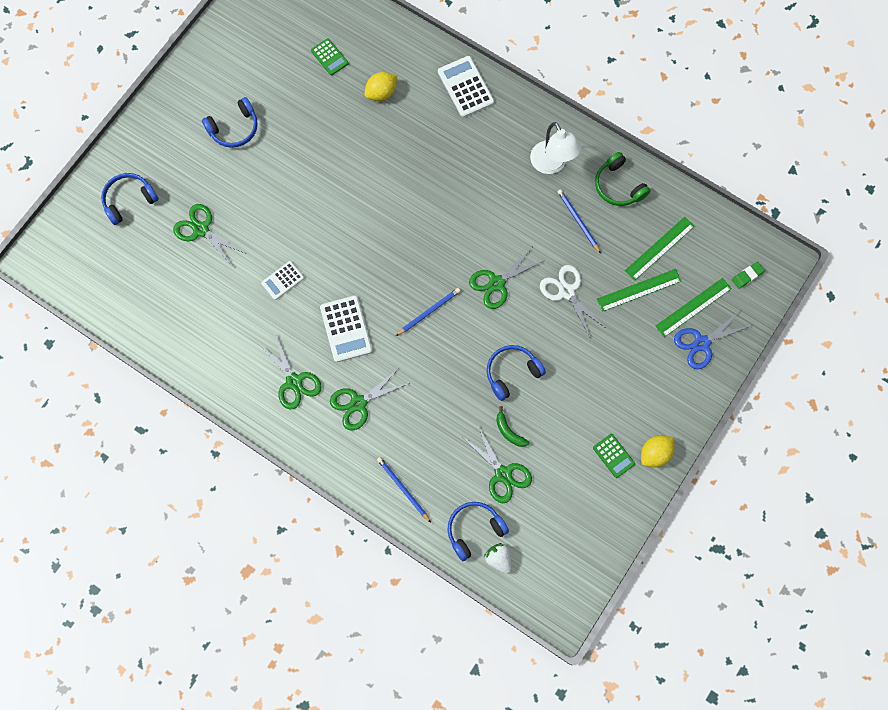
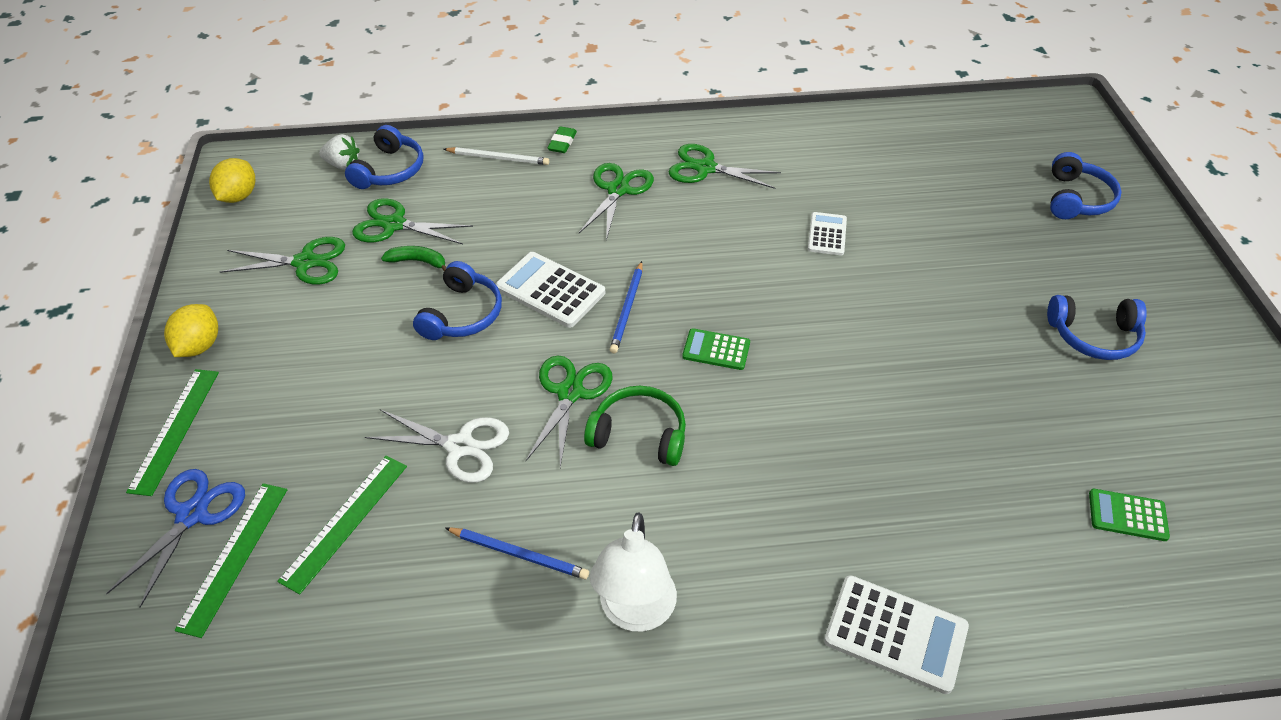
camera: 140 degrees right, 25 degrees down
(201, 229) = (971, 221): green scissors -> green scissors (305, 262)
(234, 128) = (1093, 336): blue headphones -> blue headphones turned 105 degrees counterclockwise
(346, 329) = (705, 237): white calculator -> white calculator (550, 290)
(381, 93) = (996, 521): yellow lemon -> yellow lemon (239, 196)
(403, 489) = (498, 158): blue pencil -> white pencil
(552, 164) = (635, 612): white lamp -> white lamp turned 105 degrees counterclockwise
(613, 456) = (259, 313): green calculator -> green calculator (716, 350)
(618, 186) = (492, 662): green headphones -> green headphones (639, 434)
(659, 248) = (348, 608): green ruler -> green ruler (175, 430)
(747, 276) = (151, 674): green eraser -> green eraser (562, 143)

